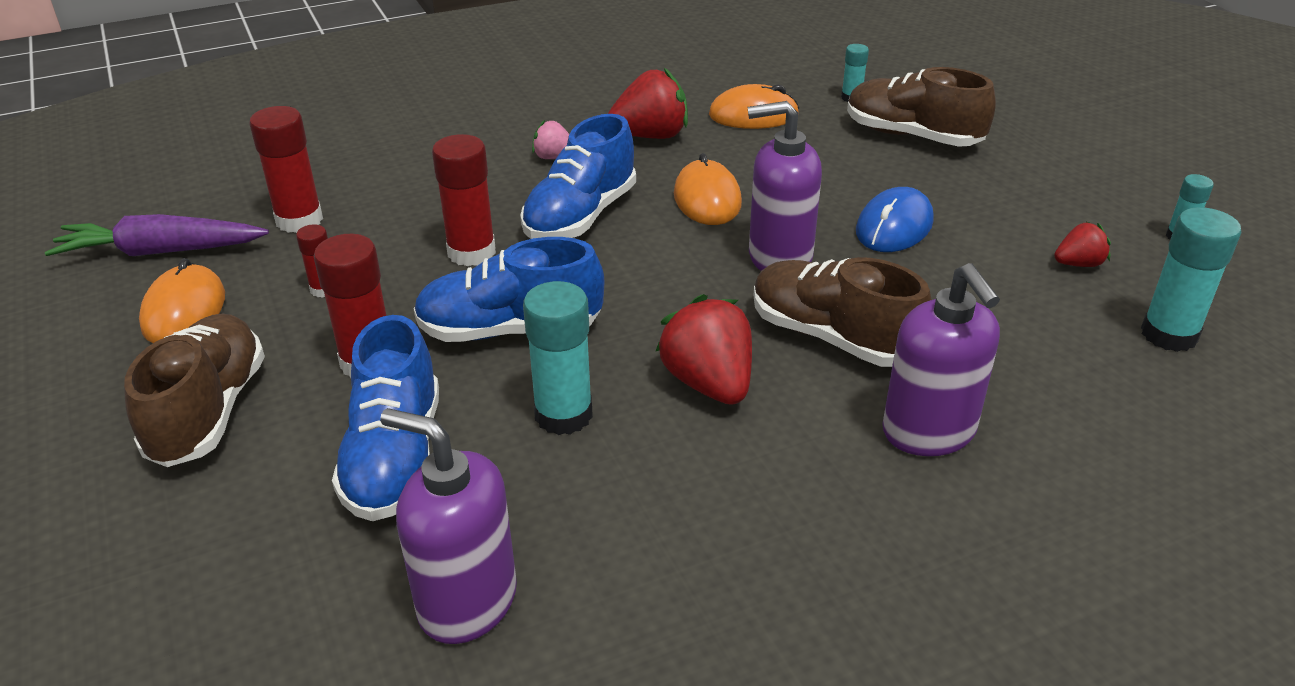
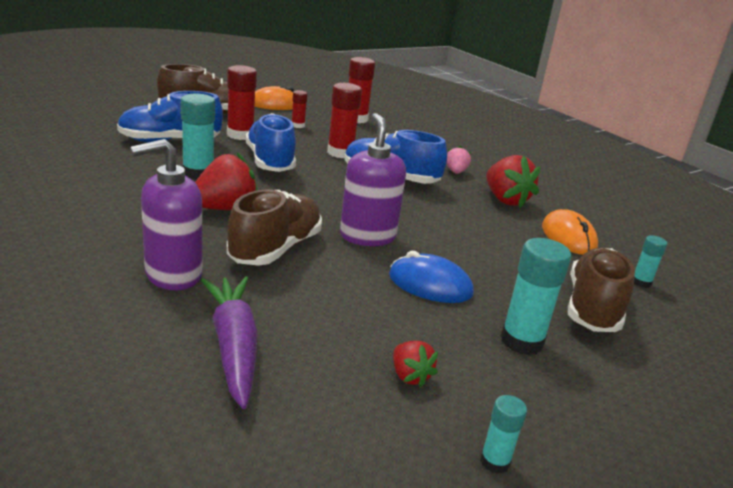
camera: 75 degrees right, 10 degrees down
(161, 251) = (319, 98): purple carrot -> purple carrot (234, 346)
(467, 602) = (72, 155): purple soap dispenser -> none
(707, 199) = (432, 215): orange mouse -> none
(1169, 335) = (303, 414): turquoise glue stick -> turquoise glue stick (522, 341)

